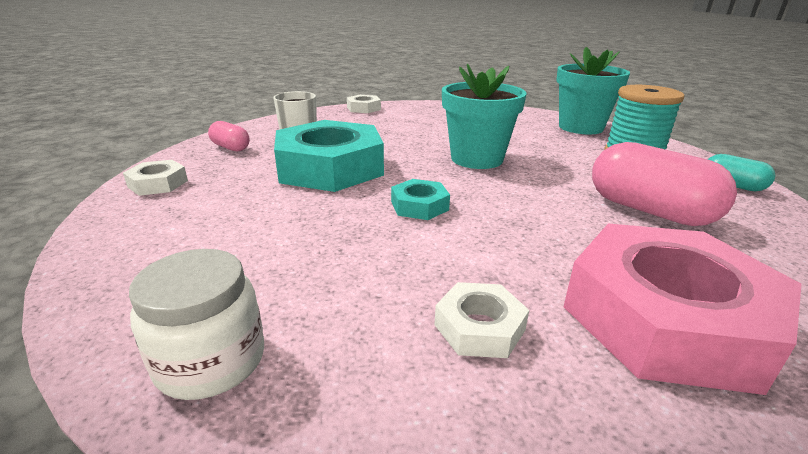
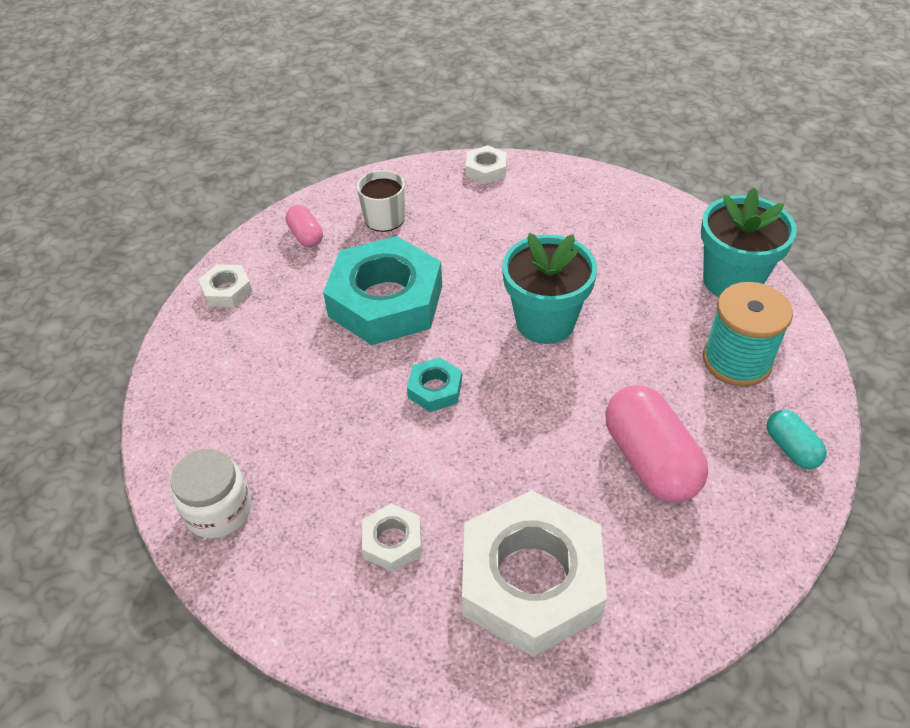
camera: 25 degrees right, 20 degrees up
(665, 318) = (531, 580): pink nut -> white nut

